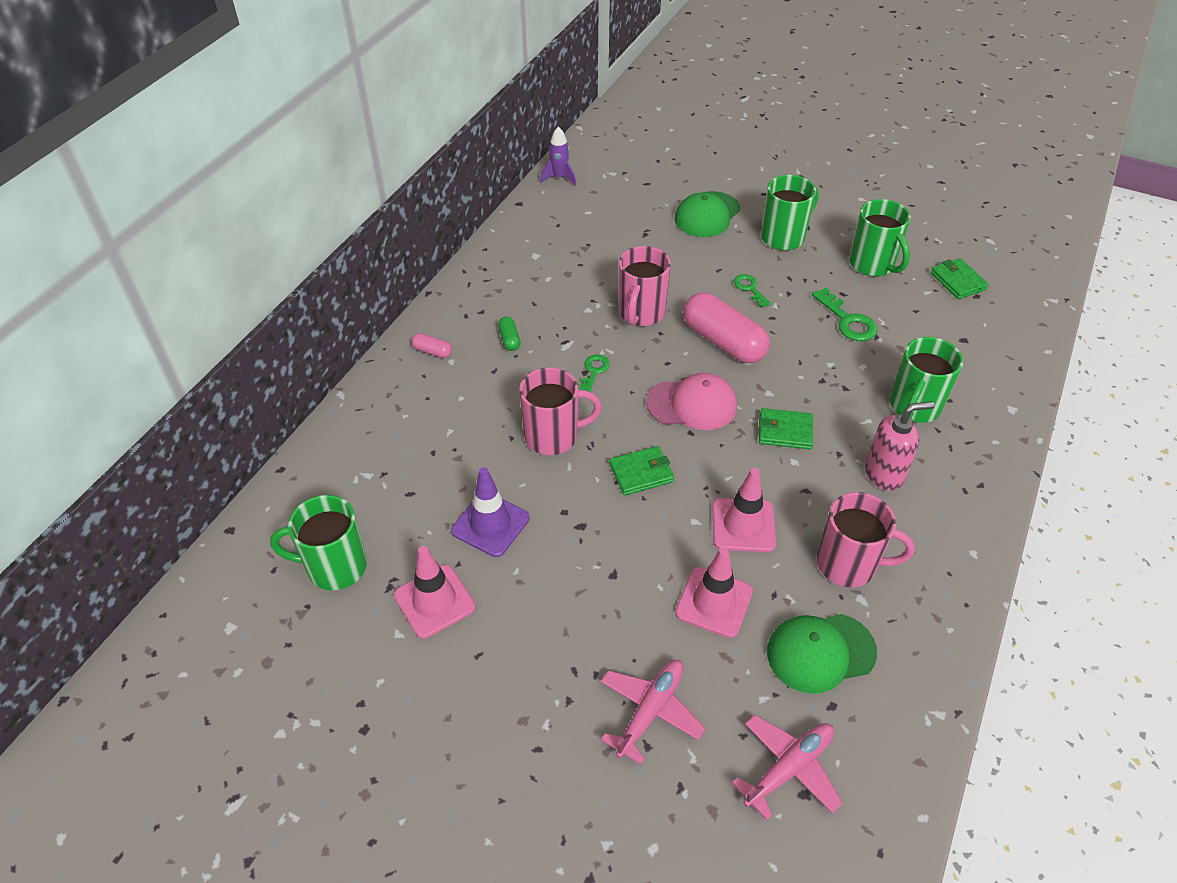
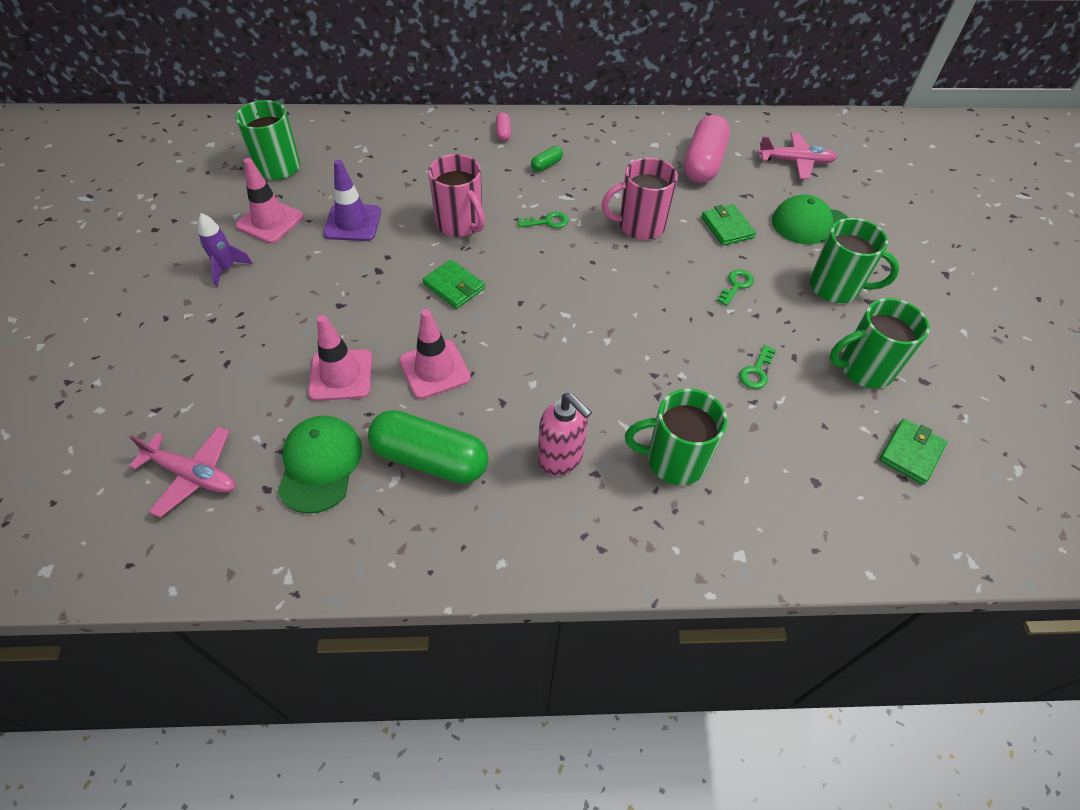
camera: 60 degrees right, 5 degrees up
(559, 178) = (764, 123): purple rocket -> purple rocket (227, 269)
(650, 711) = (218, 369): pink plane -> pink plane (795, 162)
(692, 404) = (553, 293): pink cap -> none
(723, 341) = (648, 289): pink capsule -> pink capsule (703, 163)
(785, 431) = (566, 366): green wallet -> green wallet (727, 227)
(820, 652) = (320, 464): green cap -> green cap turned 45 degrees clockwise
(847, 320) = (756, 371): green key -> green key, size x0.64
(848, 564) = (430, 459): pink mug -> green capsule
(872, 264) = (863, 369): green mug -> green mug turned 45 degrees clockwise

